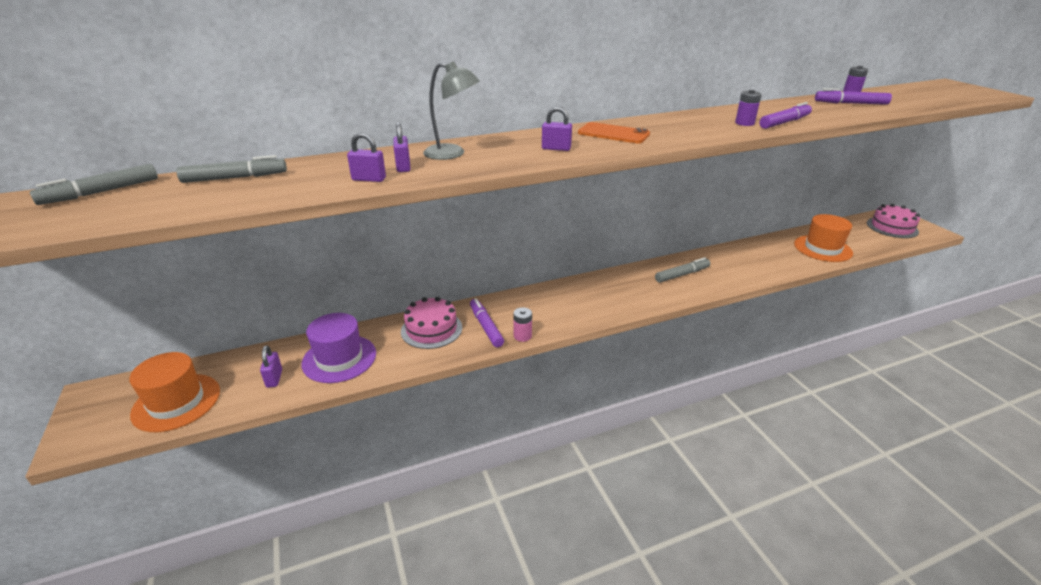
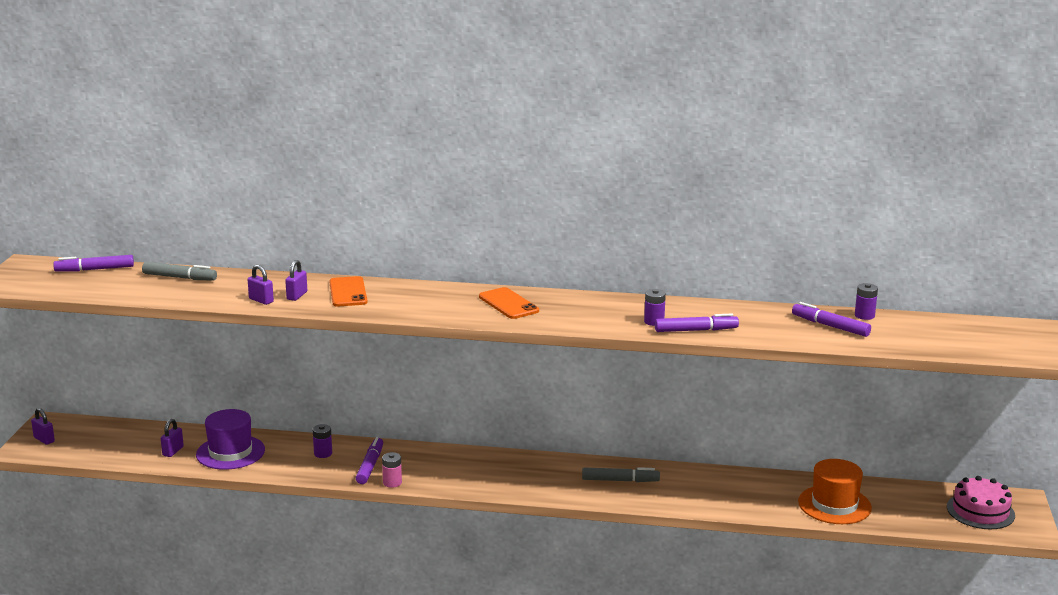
camera: 30 degrees right, 10 degrees down
(101, 192) = (95, 269): grey marker -> purple marker
(176, 402) = (98, 445): orange hat -> none
(431, 329) = (323, 453): pink cake -> purple battery
(452, 154) = (348, 292): grey lamp -> orange phone
(556, 148) = (434, 307): purple padlock -> purple padlock (44, 440)

